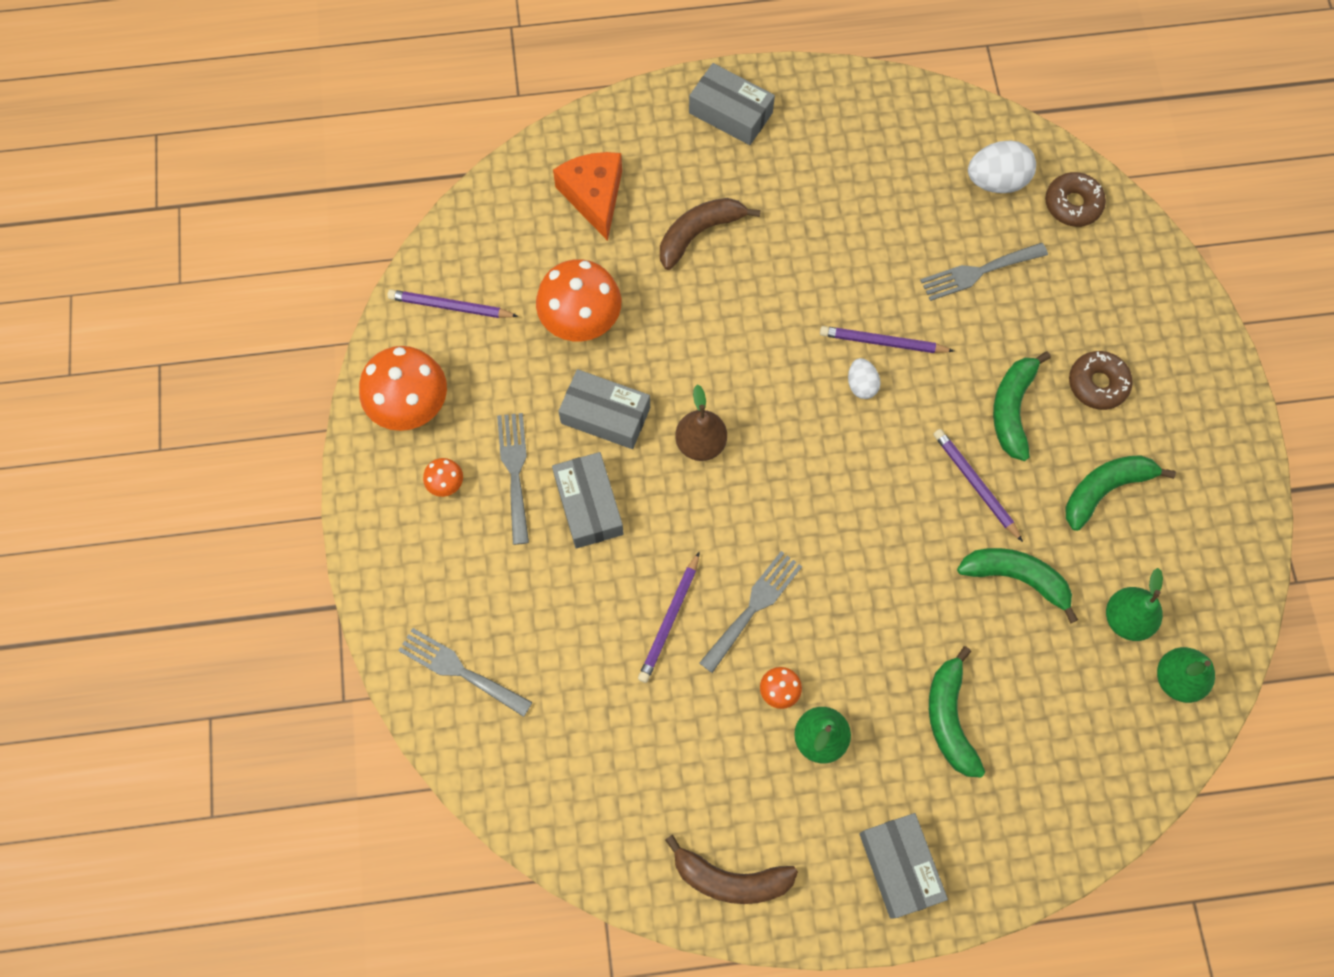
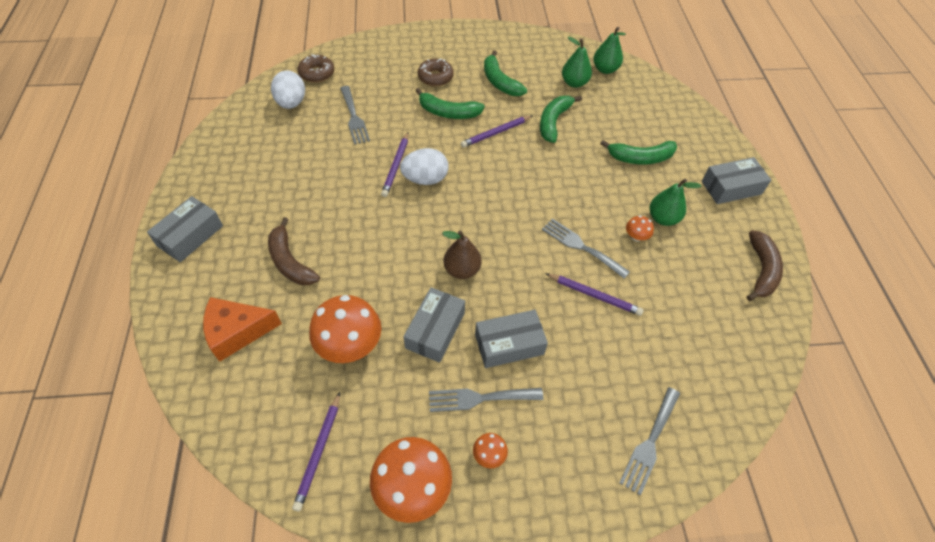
camera: 90 degrees left, 15 degrees down
(861, 385) = (425, 179): white egg -> white egg, size x1.73

